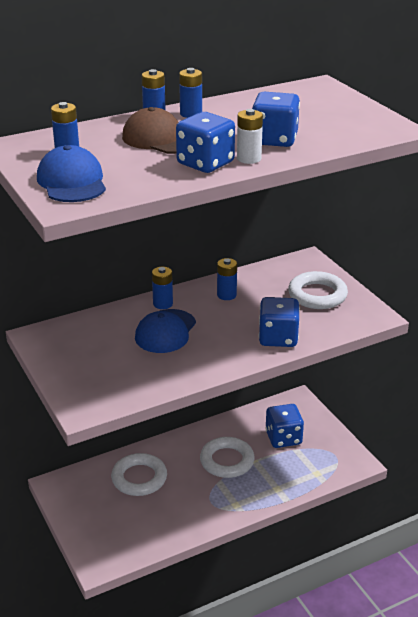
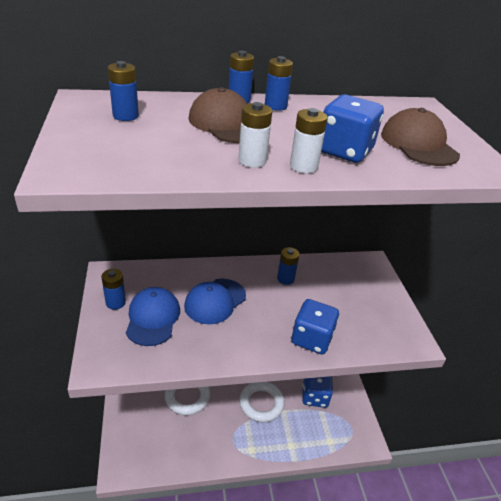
camera: 15 degrees right, 5 degrees up
(72, 182) = (97, 148): blue cap -> blue cap (153, 318)
(163, 304) = (227, 272): blue battery -> blue battery (115, 302)
(205, 163) = (252, 161): blue dice -> white battery
(317, 295) = (367, 302): white ring -> none
(331, 121) = (418, 144): none -> brown cap

